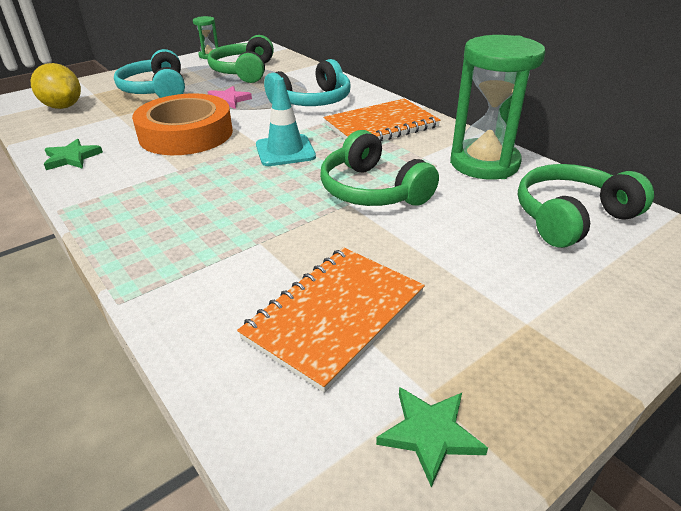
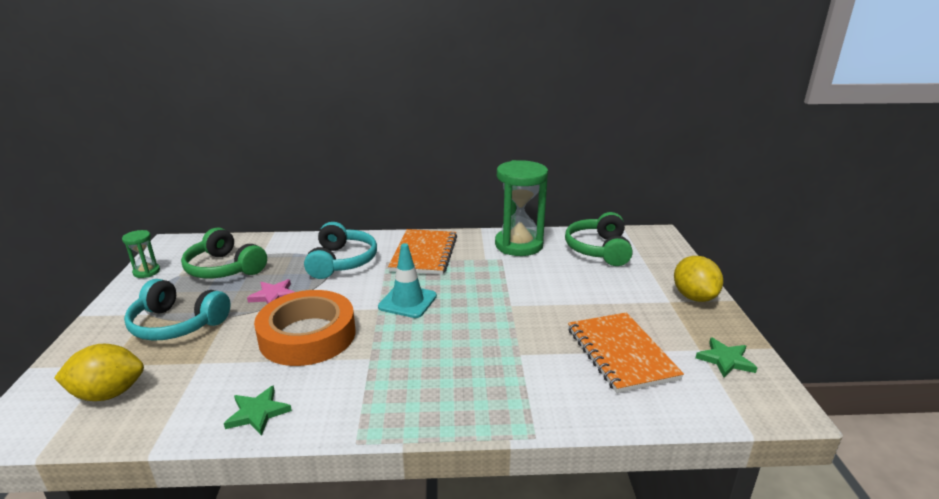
camera: 55 degrees left, 10 degrees down
(373, 190) = (505, 291): green headphones -> none
(577, 345) = (694, 297): none -> yellow lemon

